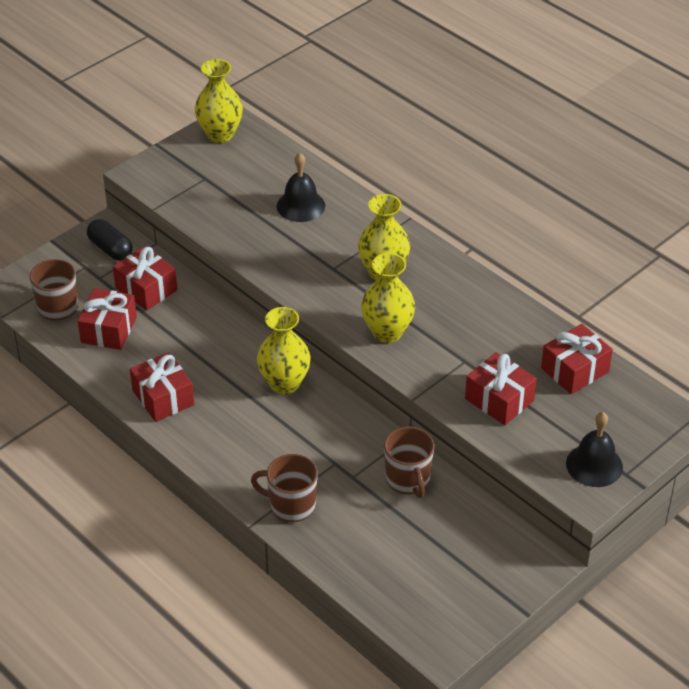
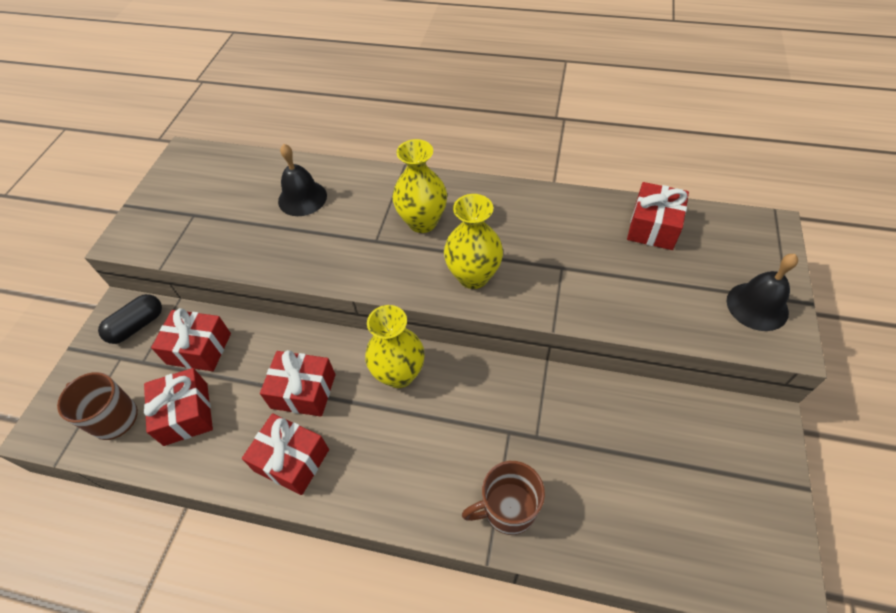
camera: 30 degrees left, 10 degrees up
(110, 249) = (137, 326): black capsule -> black capsule turned 60 degrees counterclockwise
(220, 134) = (182, 169): yellow vase -> none
(408, 480) = (586, 409): brown mug -> none
(499, 400) = (624, 288): red gift -> red gift (303, 391)

